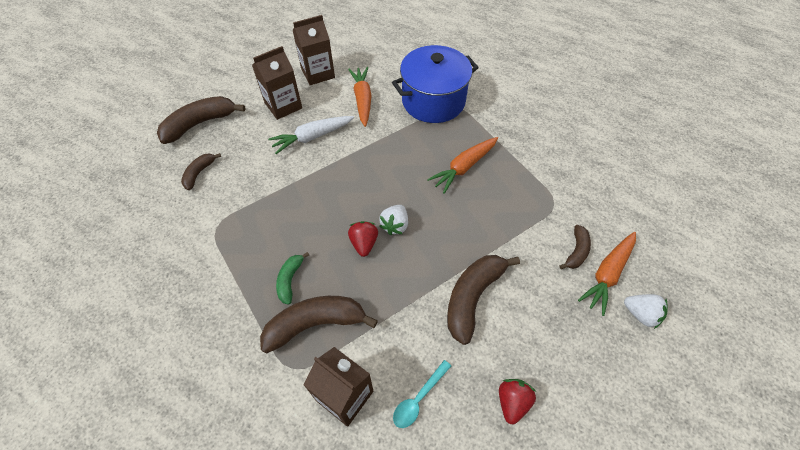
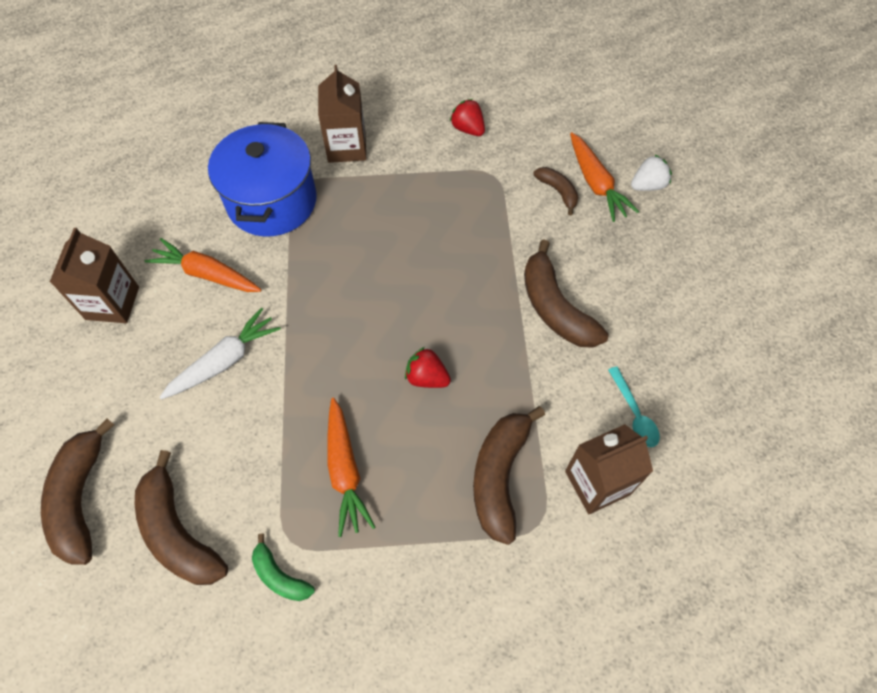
camera: 60 degrees left, 5 degrees up
(199, 173) = (178, 532): brown banana -> brown banana, size x1.85
(283, 105) = (138, 372): brown carton -> brown carton (346, 147)
(290, 280) = (427, 480): green banana -> green banana (280, 576)
(312, 137) = (224, 361): white carrot -> white carrot turned 135 degrees counterclockwise
(395, 225) = (423, 334): white strawberry -> none
(464, 167) = (392, 226): orange carrot -> orange carrot (345, 470)
(512, 402) = (676, 335): red strawberry -> red strawberry (468, 129)

